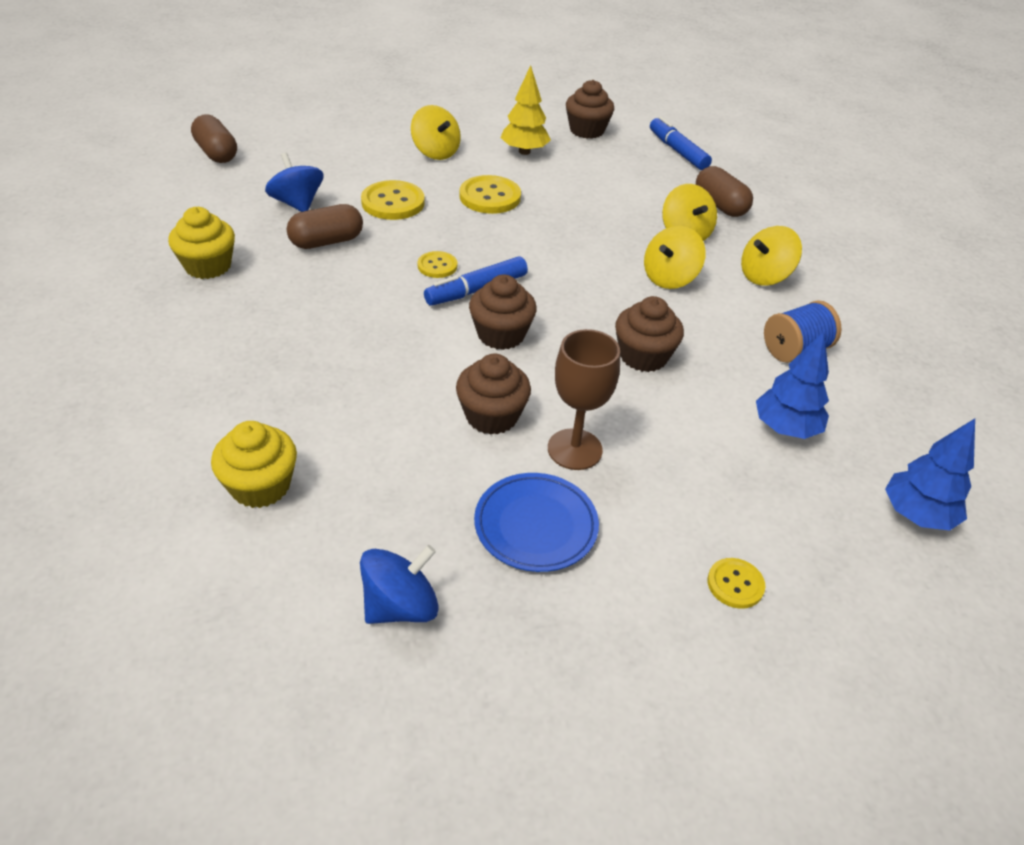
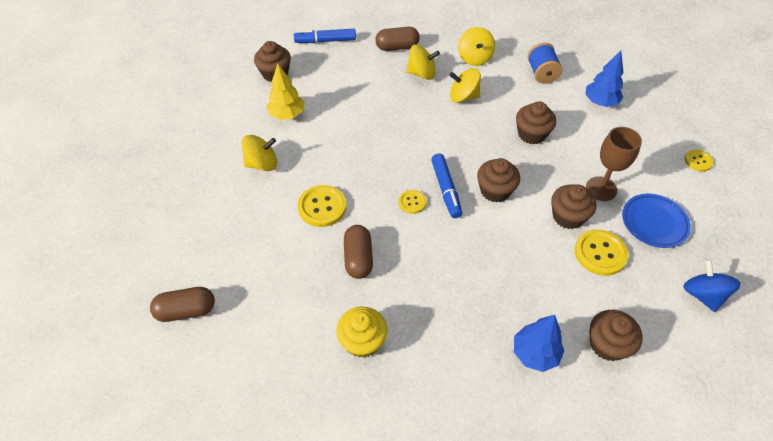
camera: 65 degrees left, 10 degrees up
(260, 486) = (607, 344): yellow cupcake -> brown cupcake
(297, 204) = (297, 267): blue spinning top -> none
(490, 197) = (339, 151): yellow button -> yellow button (600, 253)
(669, 278) = (463, 97): yellow spinning top -> yellow spinning top turned 120 degrees clockwise
(916, 515) = (663, 84): blue tree -> blue tree (534, 353)

